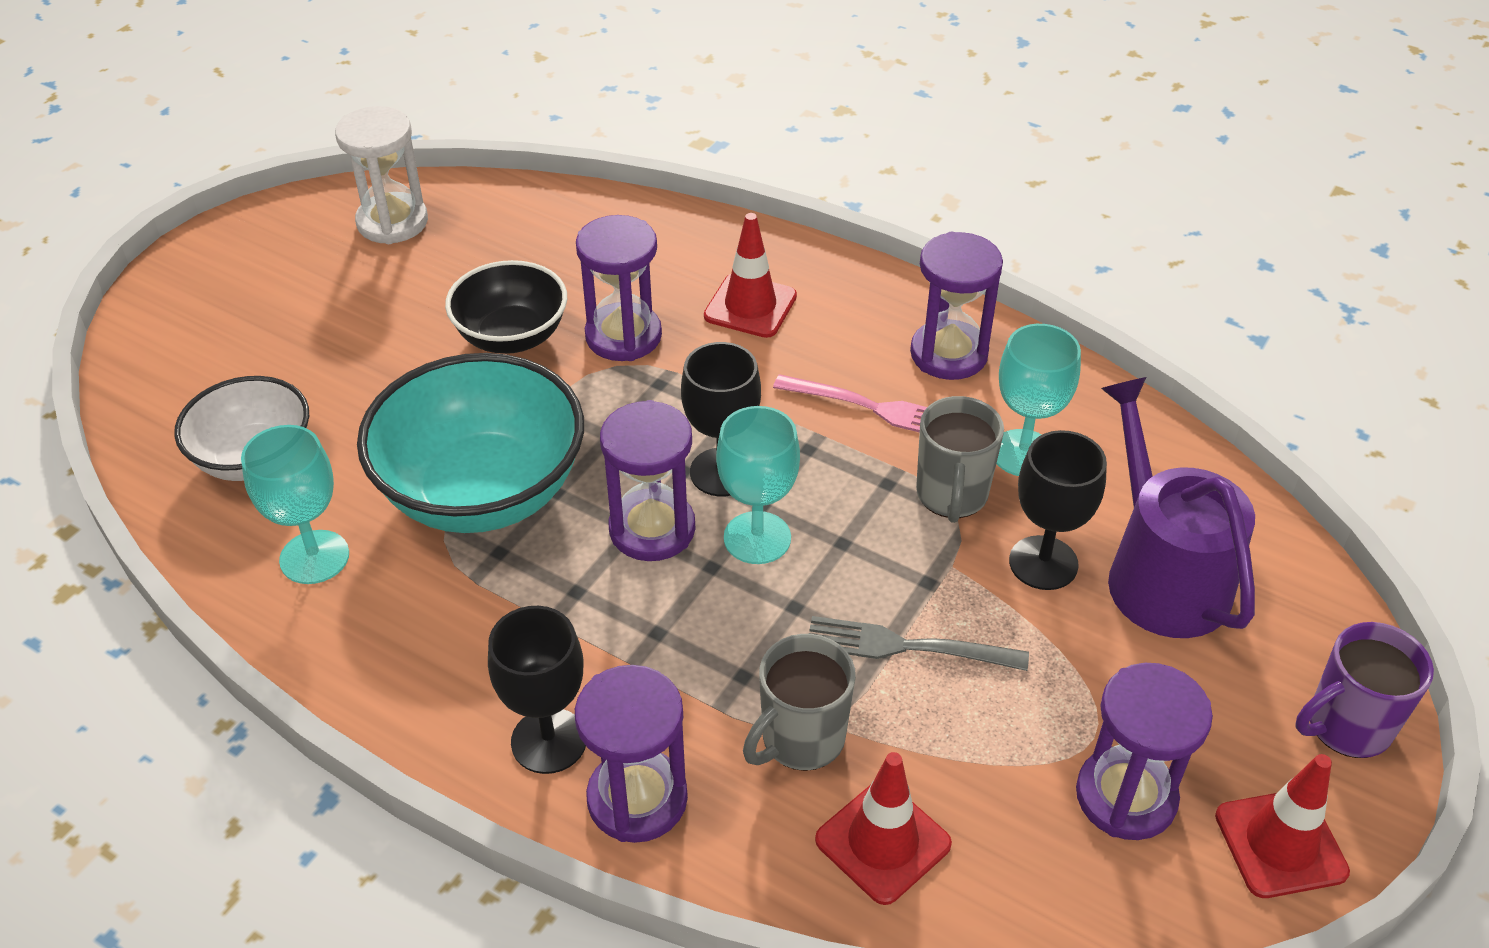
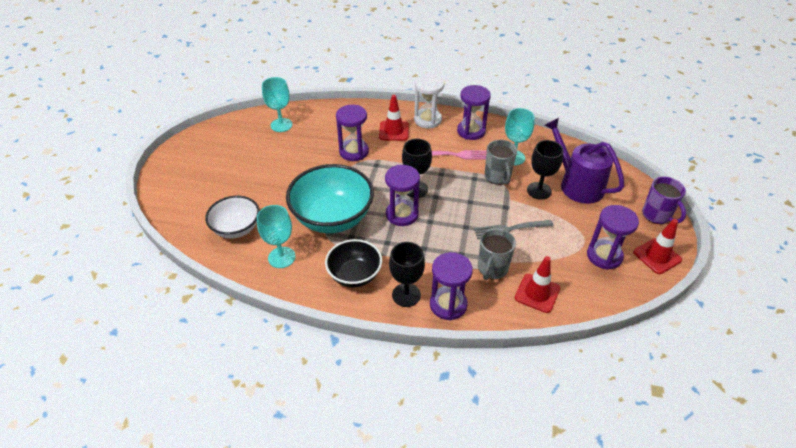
camera: 20 degrees left, 0 degrees up
(392, 222) = (241, 131): white hourglass -> white hourglass (427, 120)
(512, 336) = (312, 161): black bowl -> black bowl (354, 275)
(757, 538) = (440, 207): turquoise goblet -> turquoise goblet (281, 125)
(1346, 726) = (657, 215): purple mug -> purple mug turned 75 degrees counterclockwise

